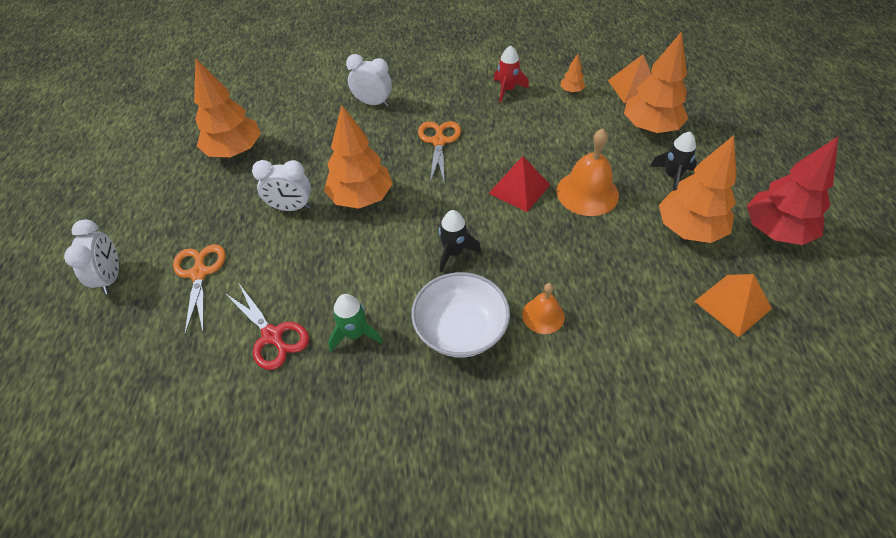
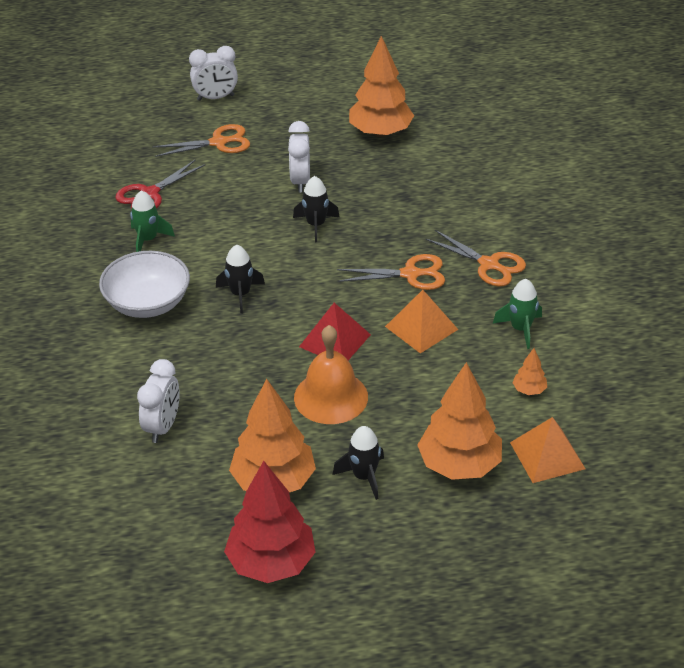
camera: 85 degrees right, 10 degrees down
(361, 197) = (316, 225): orange tree -> black rocket
(373, 103) = (474, 217): white clock -> white clock (162, 427)
(433, 100) = (488, 264): none -> orange scissors
(507, 90) = (520, 329): red rocket -> green rocket
(543, 315) = (159, 357): orange bell -> none
(733, 305) = (164, 503): orange pyramid -> orange pyramid (421, 328)

